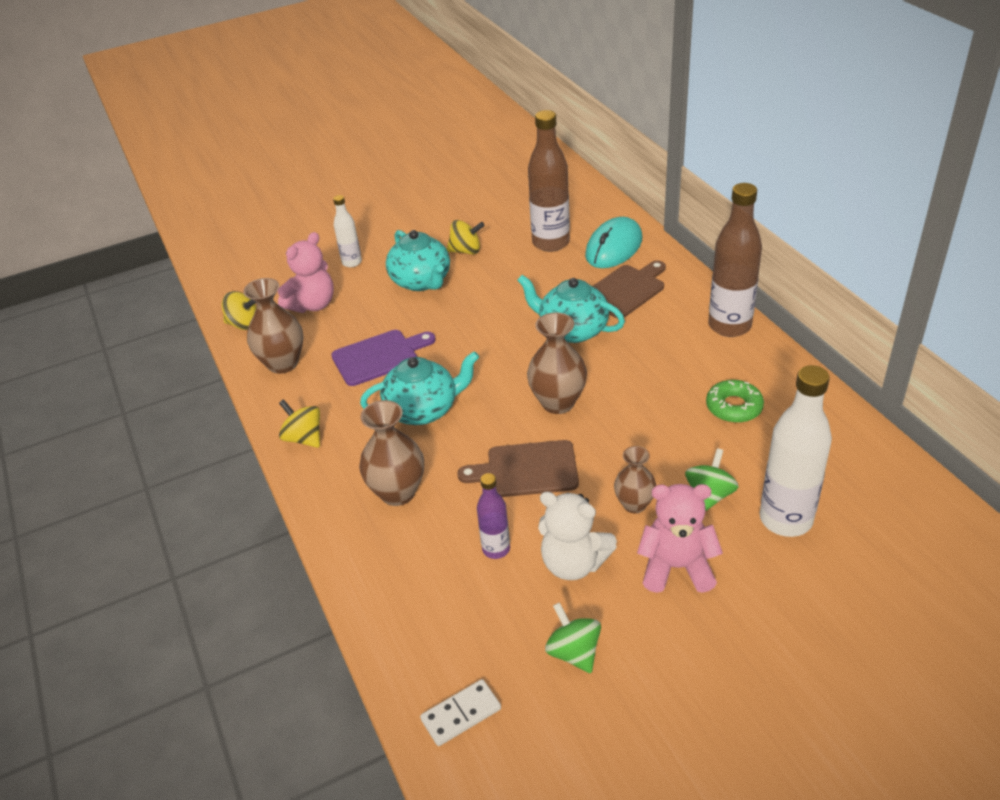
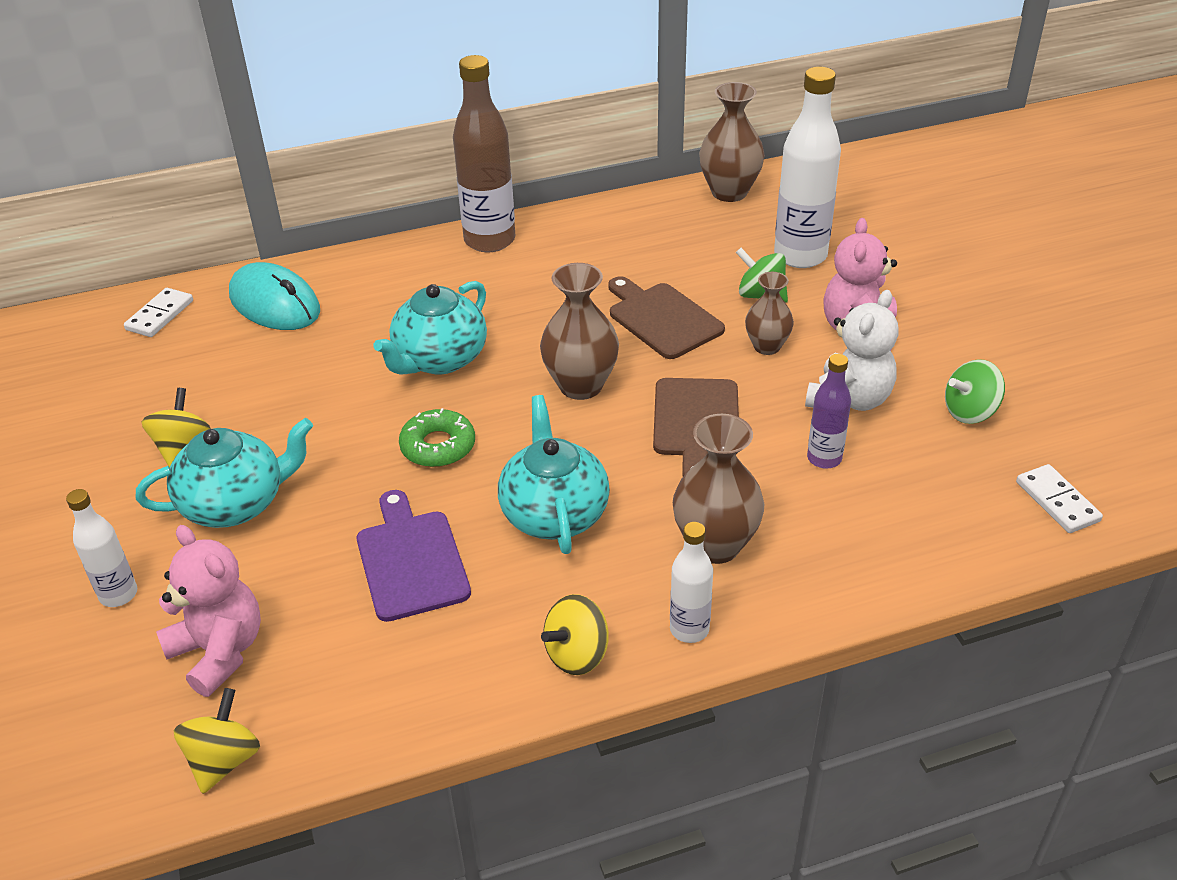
camera: 85 degrees left, 0 degrees up
(283, 363) = (374, 691): brown vase -> brown vase (729, 192)
(322, 486) = (689, 629): none -> white bottle
(551, 243) = (223, 358): brown bottle -> none
(588, 208) = (160, 315): none -> white domino
(626, 290) = (377, 305): brown cutting board -> brown cutting board (662, 318)
(734, 407) = (630, 259): green donut -> green donut (438, 446)

